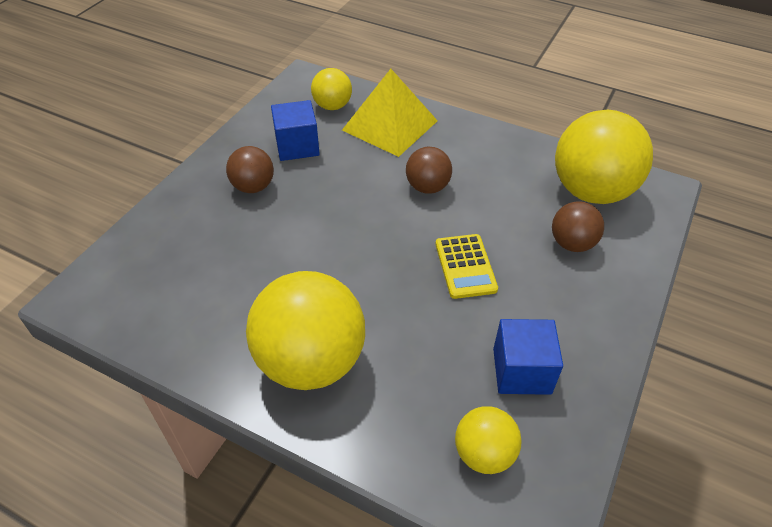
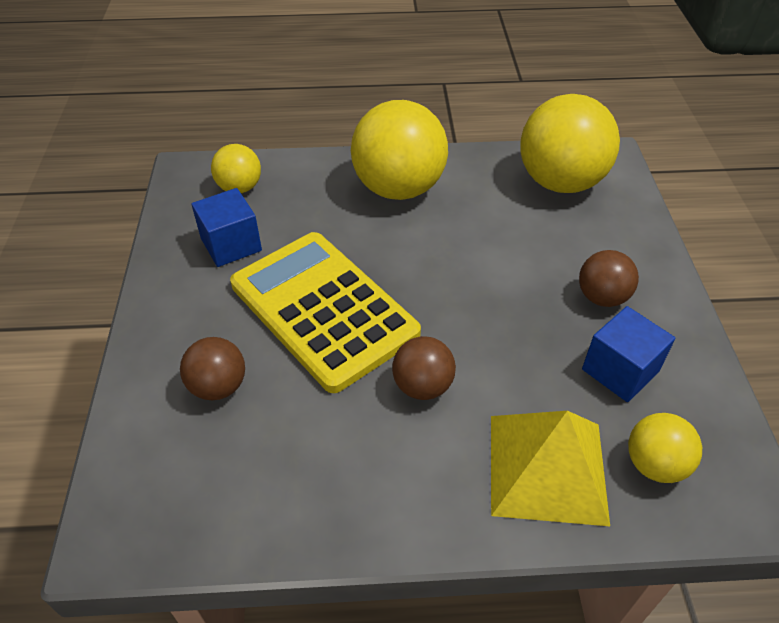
camera: 150 degrees right, 0 degrees up
(465, 266) = (323, 309): yellow calculator -> yellow calculator, size x2.14
(591, 191) = (211, 482): yellow ball -> yellow ball (560, 182)

